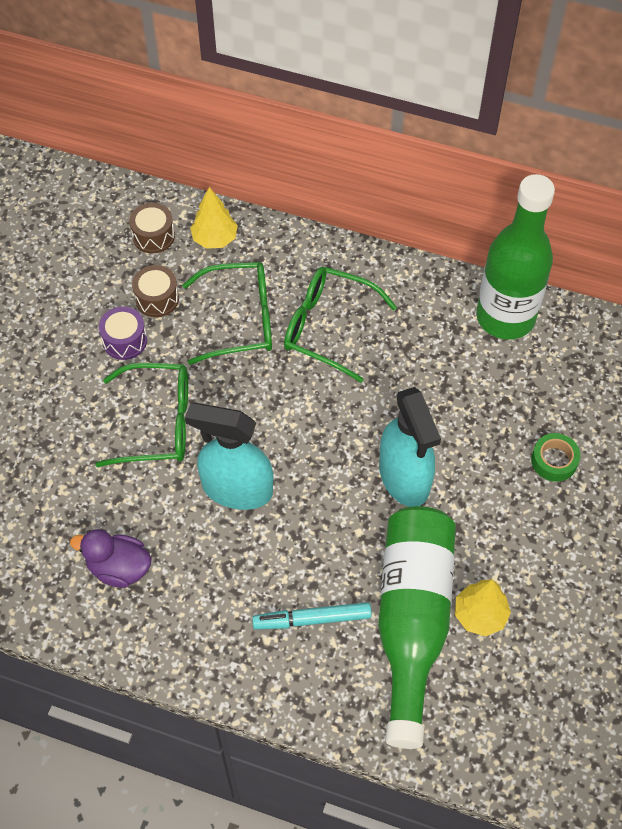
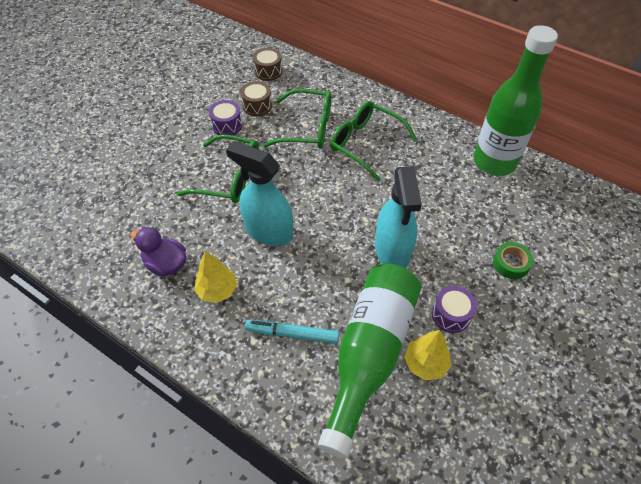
camera: 15 degrees right, 5 degrees down
(215, 239) = (307, 80): yellow tree -> yellow tree (217, 290)
(496, 546) = (451, 315): none -> purple drum

